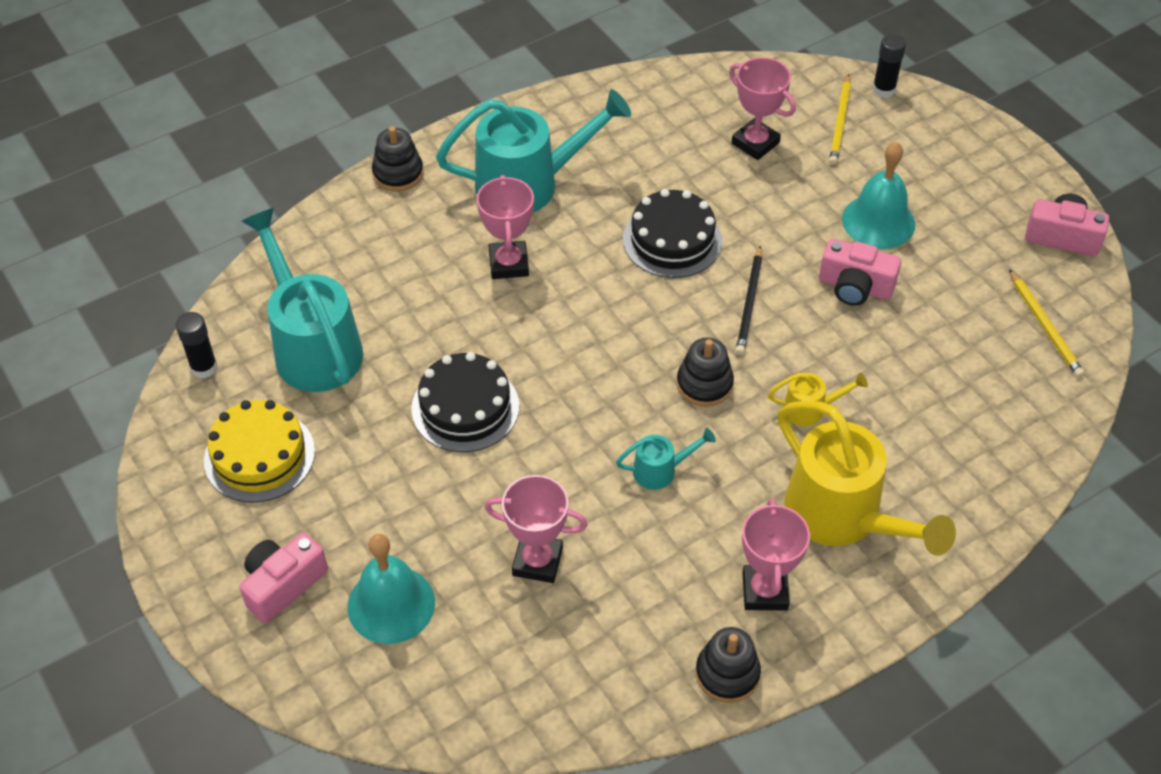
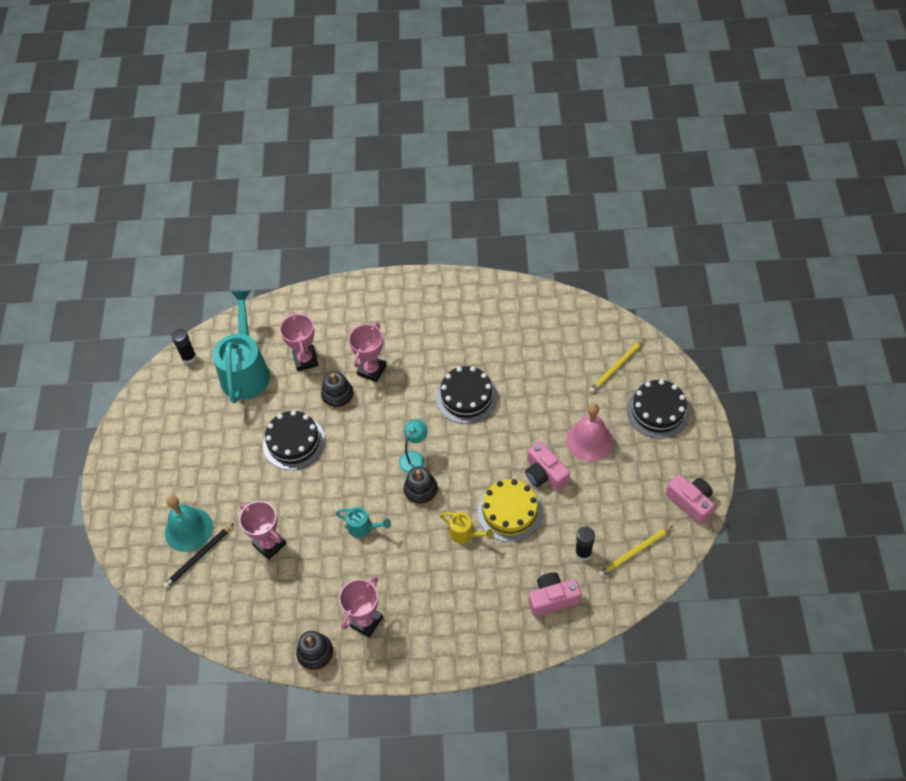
camera: 35 degrees right, 5 degrees up
(259, 455) = (182, 419): yellow cake -> yellow cake (510, 512)
(283, 585) = (149, 493): pink camera -> pink camera (552, 599)
(398, 173) = (353, 289): black stacking toy -> black stacking toy (338, 396)
(530, 184) = (416, 327): turquoise watering can -> none
(661, 347) = (414, 457): none -> turquoise lamp
(749, 303) = (479, 455): black pencil -> black pencil (198, 557)
(755, 143) = (557, 358): pink trophy -> pink trophy (305, 360)
(843, 517) = (435, 603): yellow watering can -> none
(878, 221) = (589, 440): turquoise bell -> pink bell
(883, 90) = (659, 358): black glue stick -> black glue stick (583, 553)
(934, 150) = (658, 411): none -> black cake
(1045, 326) = (634, 552): yellow pencil -> yellow pencil turned 45 degrees clockwise

